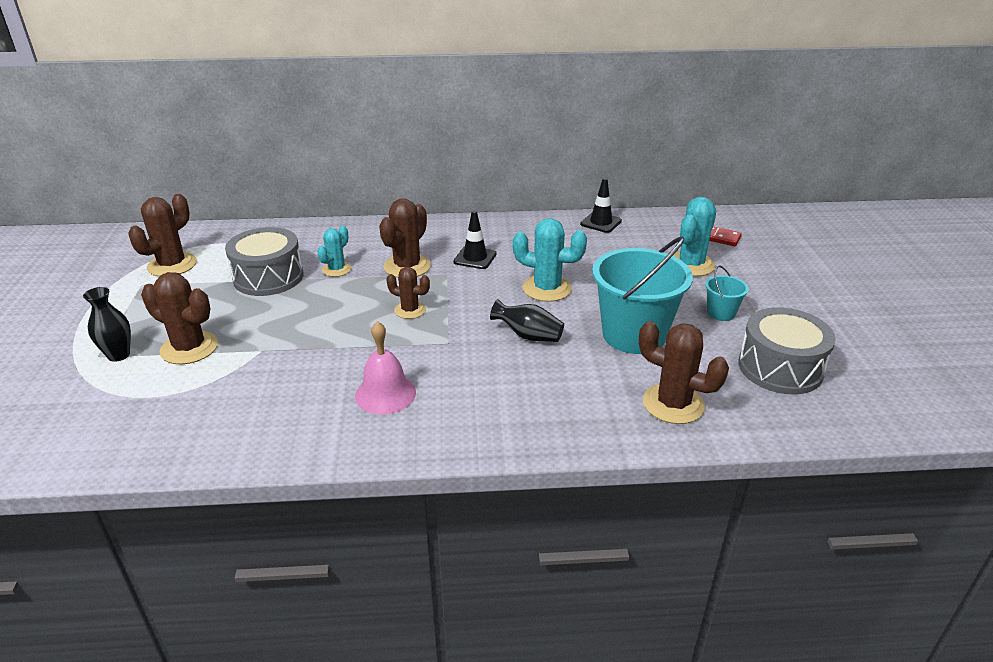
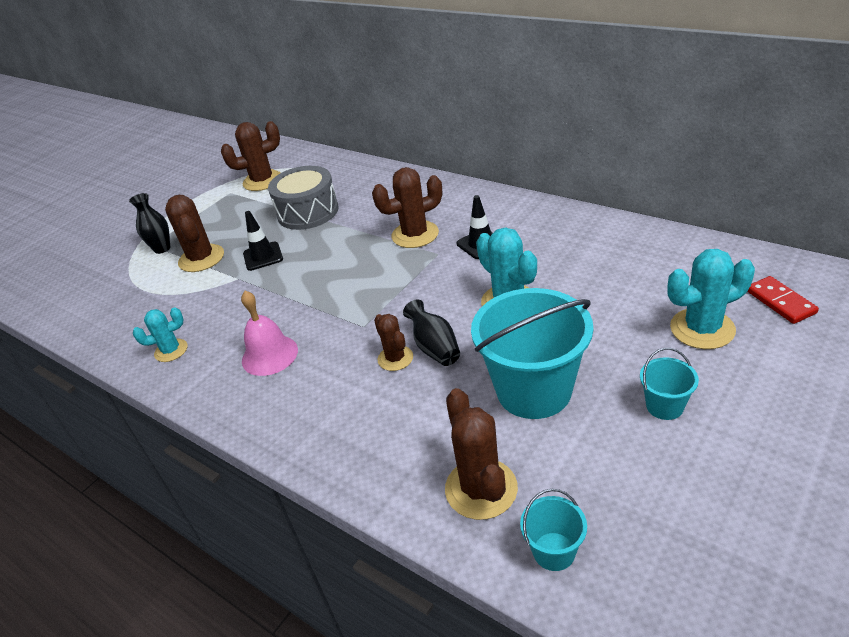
camera: 45 degrees right, 5 degrees up
(336, 269) = (360, 220): turquoise cactus -> turquoise cactus (171, 350)
(410, 310) = (370, 281): brown cactus -> brown cactus (395, 358)
(601, 222) = (655, 240): black traffic cone -> black traffic cone (263, 256)
(757, 415) = (554, 551): none -> turquoise bucket
(780, 368) = (653, 509): grey drum -> none

